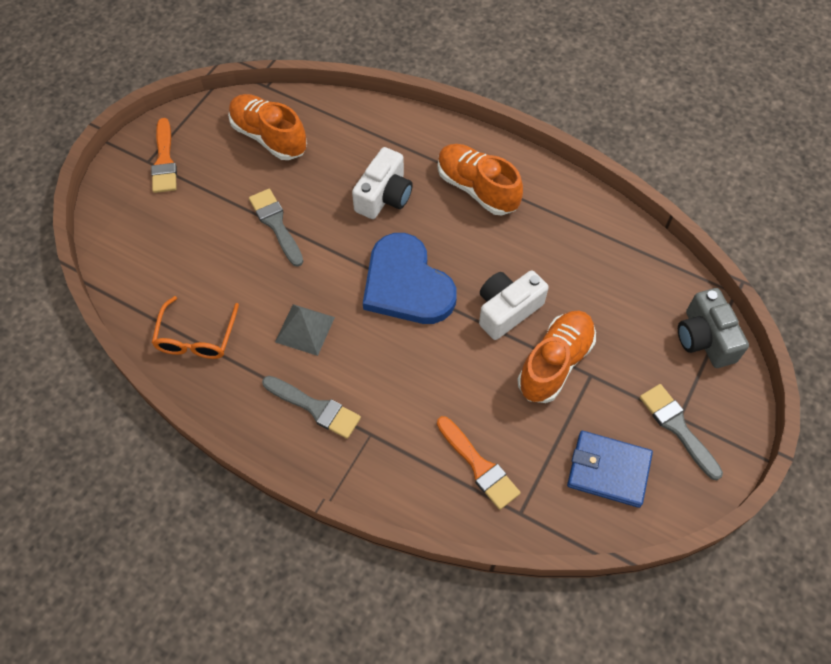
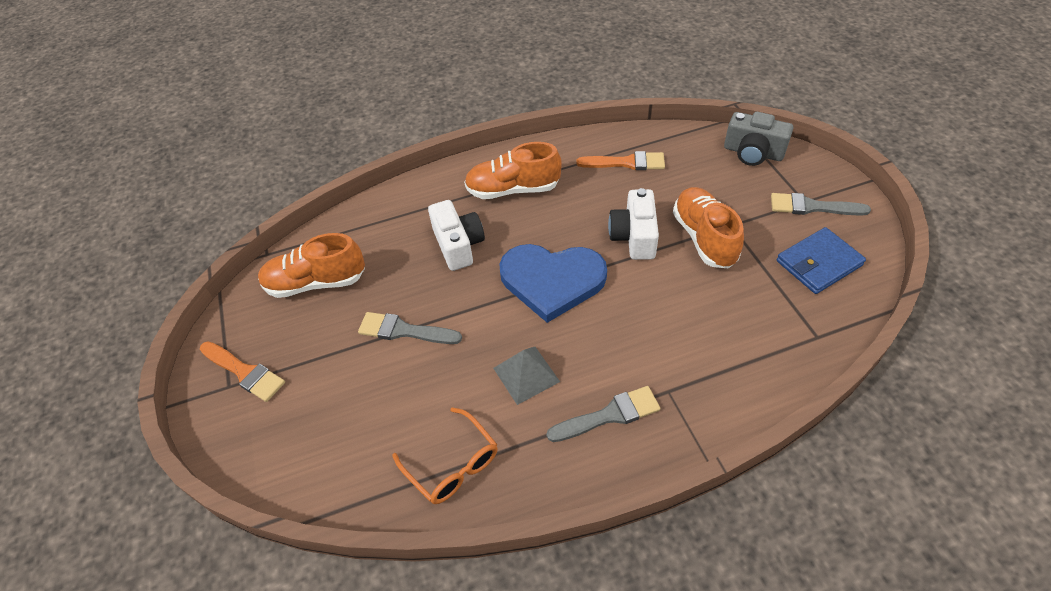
camera: 45 degrees left, 10 degrees down
(479, 466) = (756, 336): orange brush -> orange brush (626, 163)

